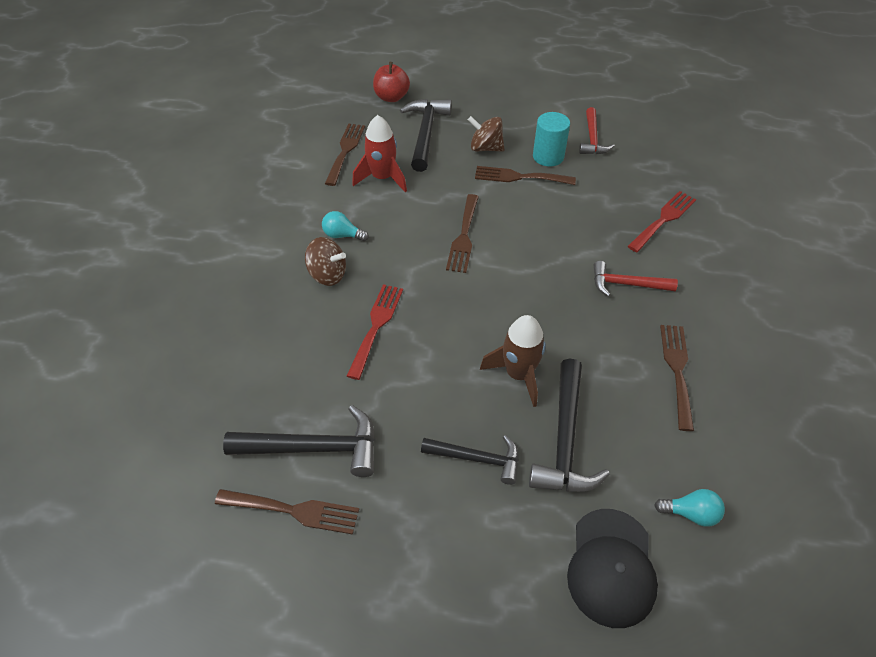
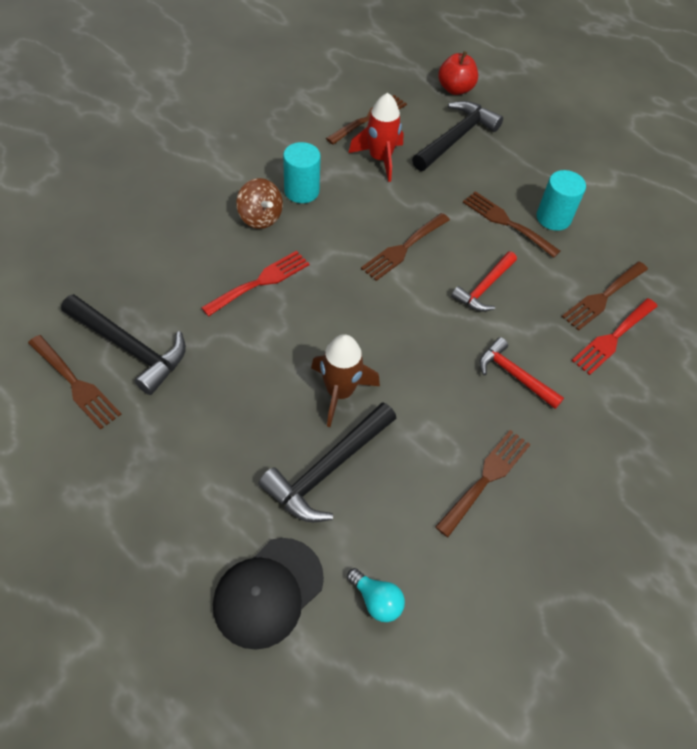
camera: 30 degrees right, 5 degrees up
(342, 235) = (301, 191): turquoise light bulb -> turquoise cylinder
(477, 459) = (242, 436): black hammer -> none
(485, 148) = (499, 179): brown spinning top -> none
(592, 139) = (616, 223): red hammer -> red hammer (484, 288)
(631, 195) = (603, 297): none -> brown fork
(663, 219) = (613, 338): red fork -> red fork turned 150 degrees clockwise

